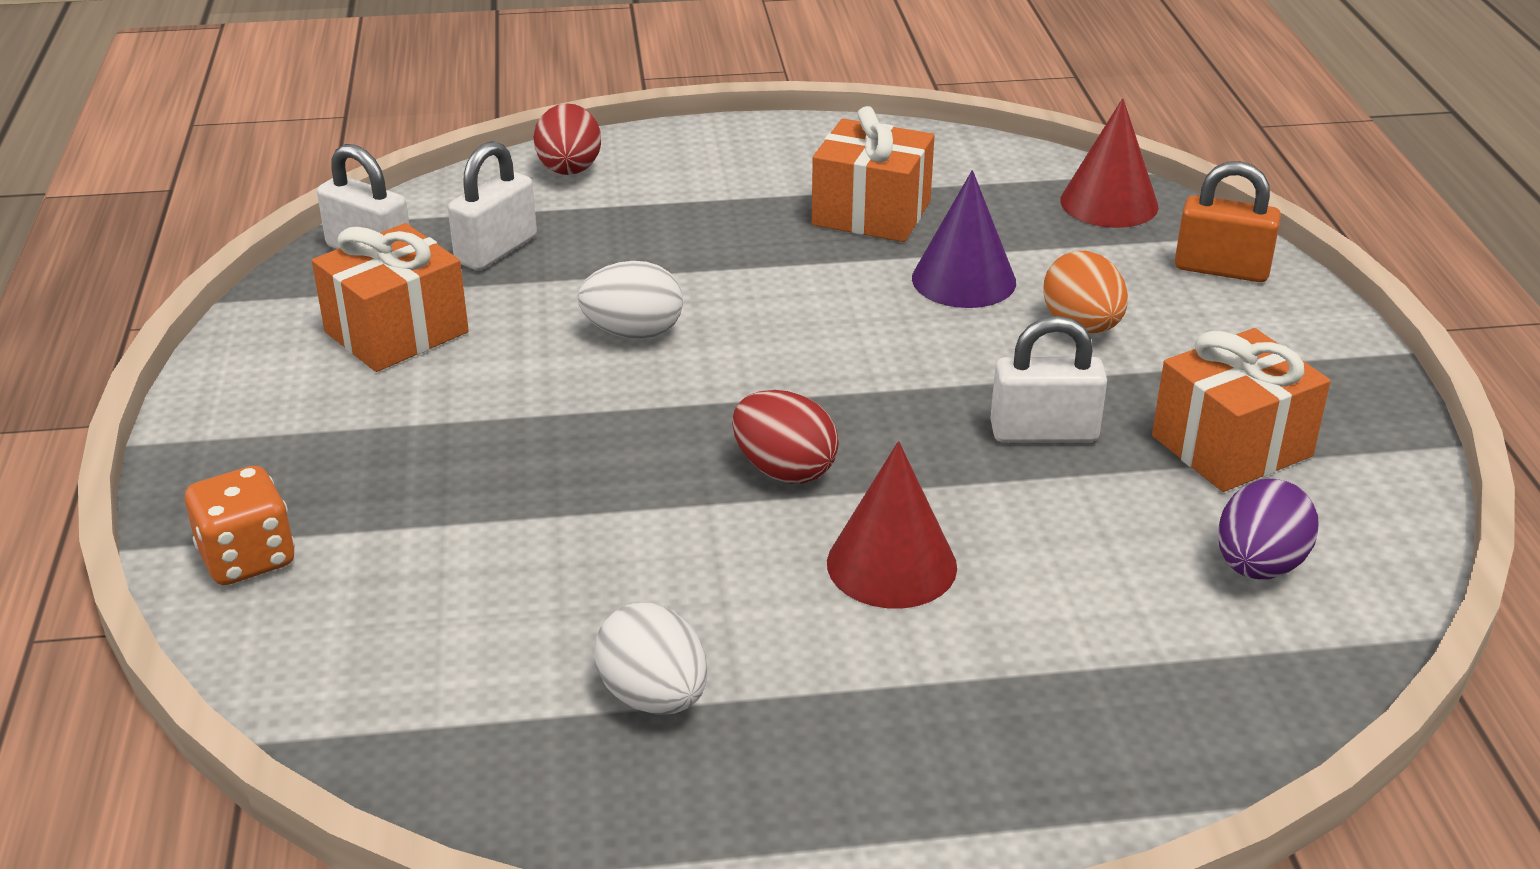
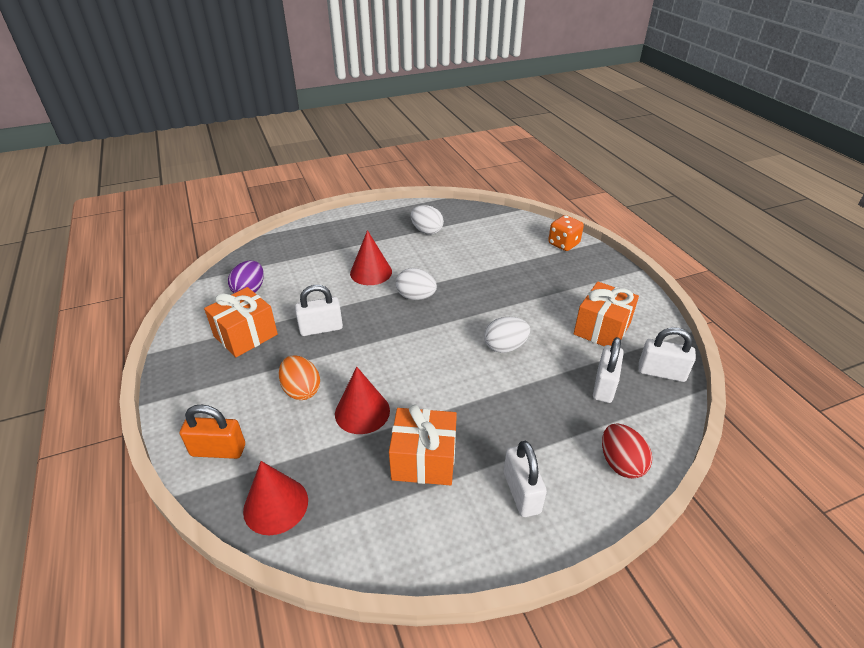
camera: 165 degrees right, 5 degrees up
(740, 167) = (521, 492): none -> white padlock
(784, 470) = (416, 297): red egg -> white egg
(963, 280) = (362, 412): purple cone -> red cone

